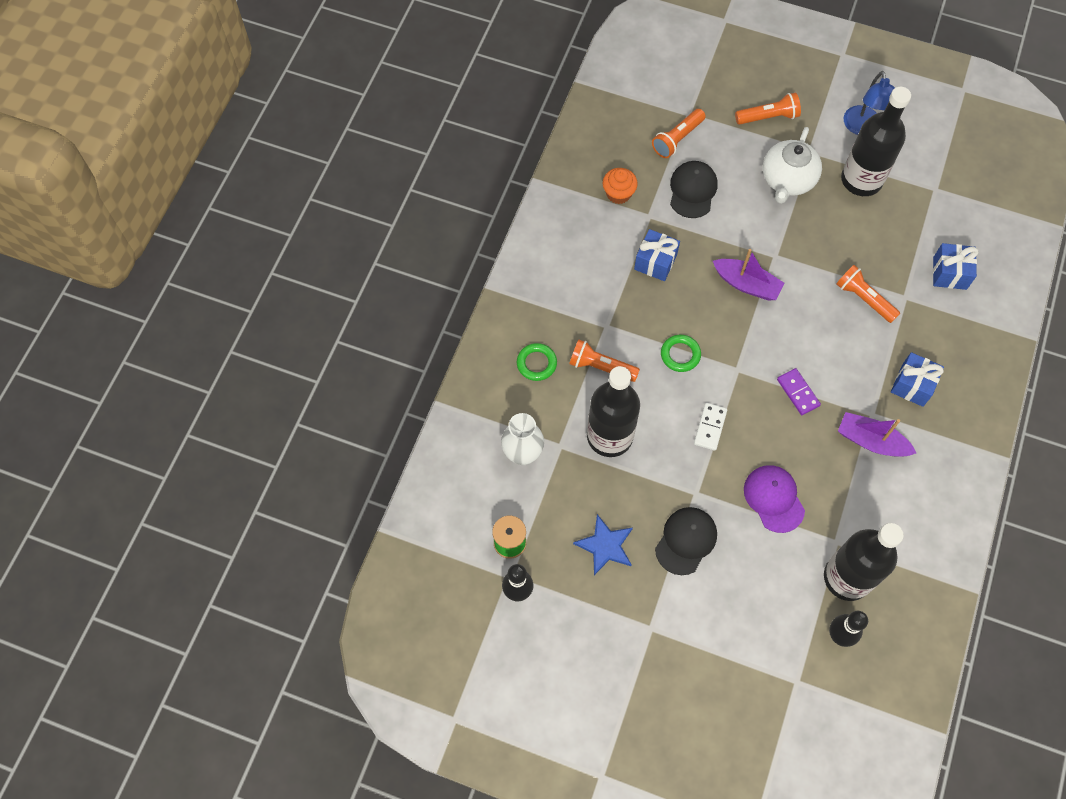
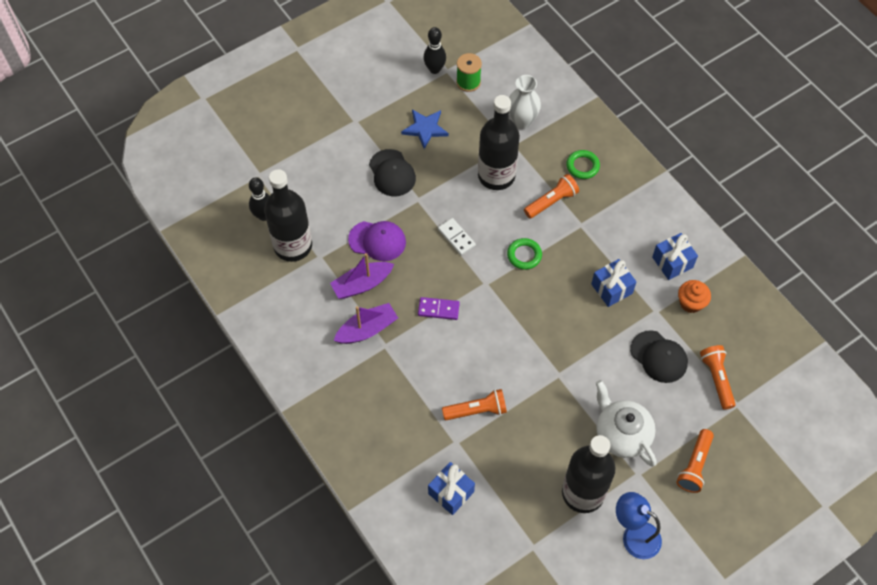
camera: 125 degrees right, 5 degrees down
(746, 284) = (548, 337): purple boat -> purple boat (362, 284)
(912, 385) = (384, 389): blue gift -> blue gift (672, 262)

